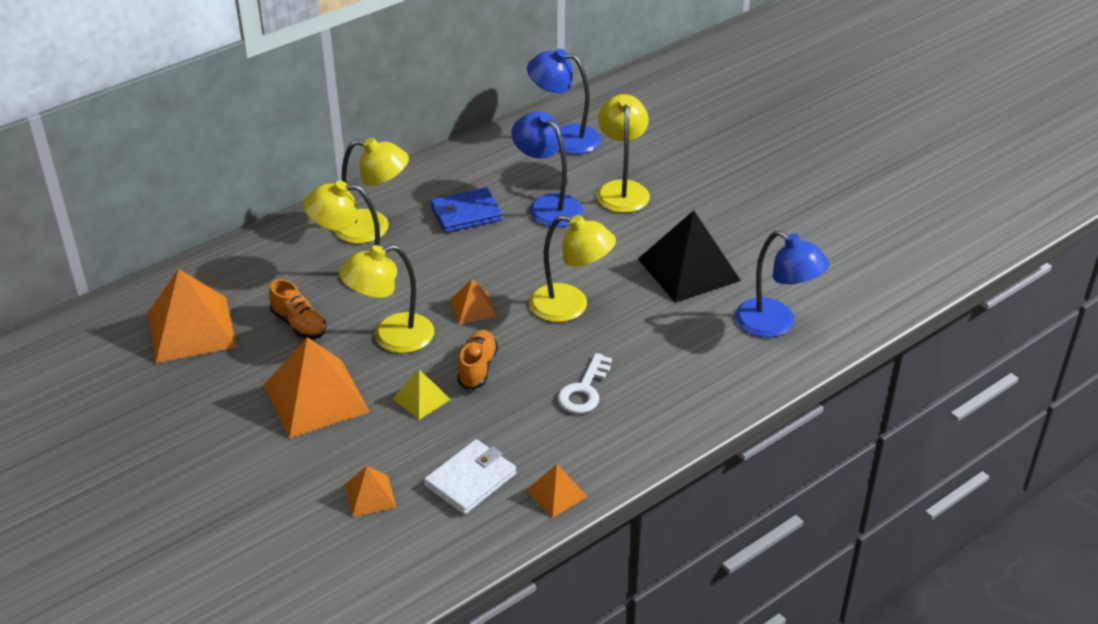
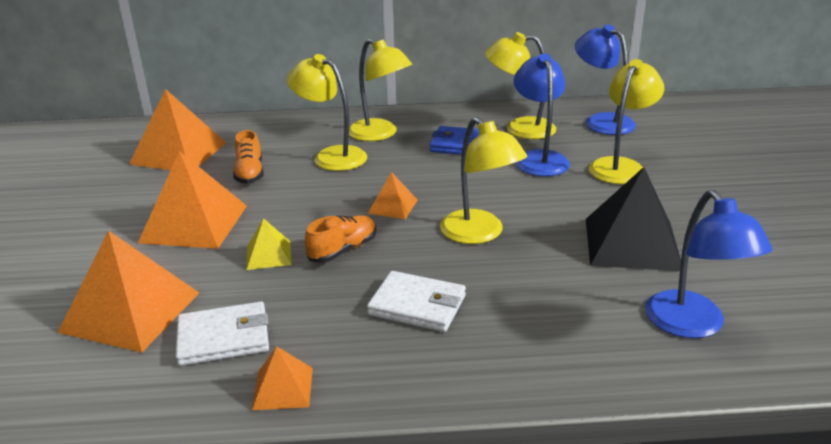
camera: 35 degrees right, 10 degrees down
(370, 495) = (131, 312): orange pyramid -> orange pyramid, size x2.01
(391, 337) = (303, 204): yellow lamp -> yellow lamp (519, 128)
(584, 390) = (417, 305): white key -> white wallet

